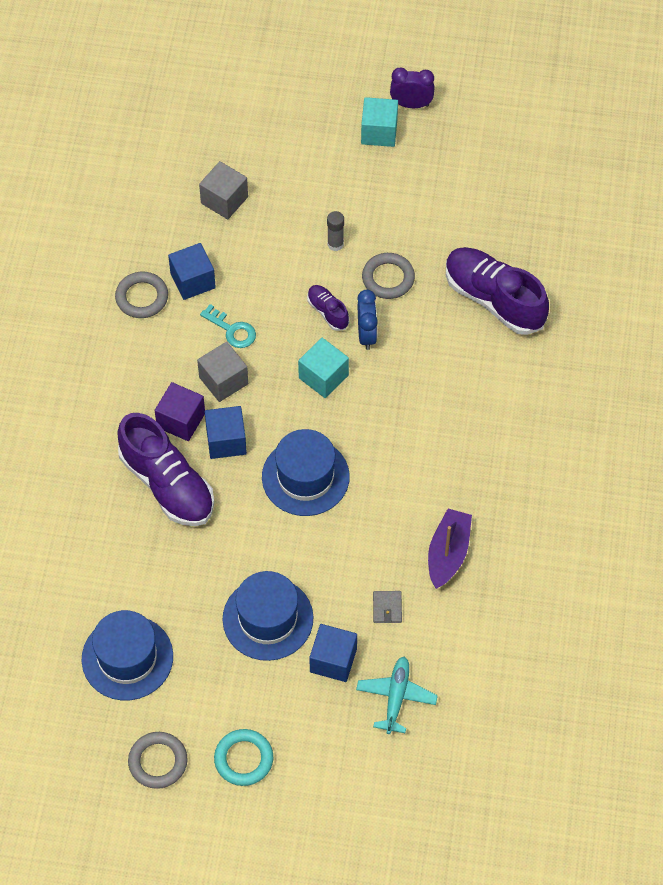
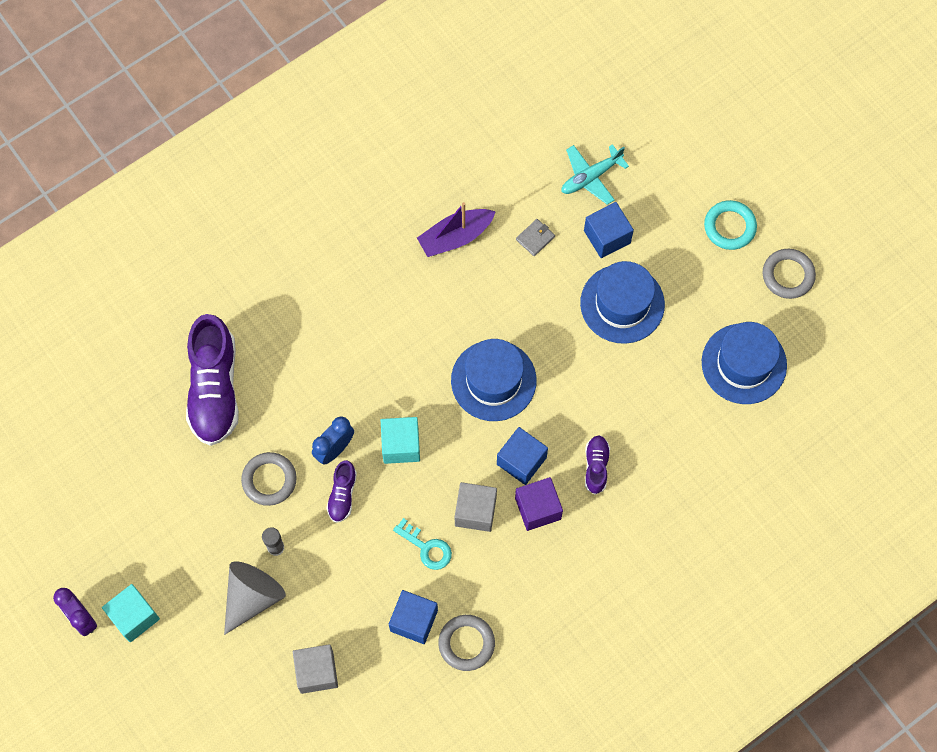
camera: 135 degrees left, 10 degrees up
(167, 484) = (596, 466): purple shoe -> purple shoe, size x0.48
(232, 330) = (427, 548): turquoise key -> turquoise key turned 135 degrees clockwise
(316, 205) = (252, 597): none -> grey cone

